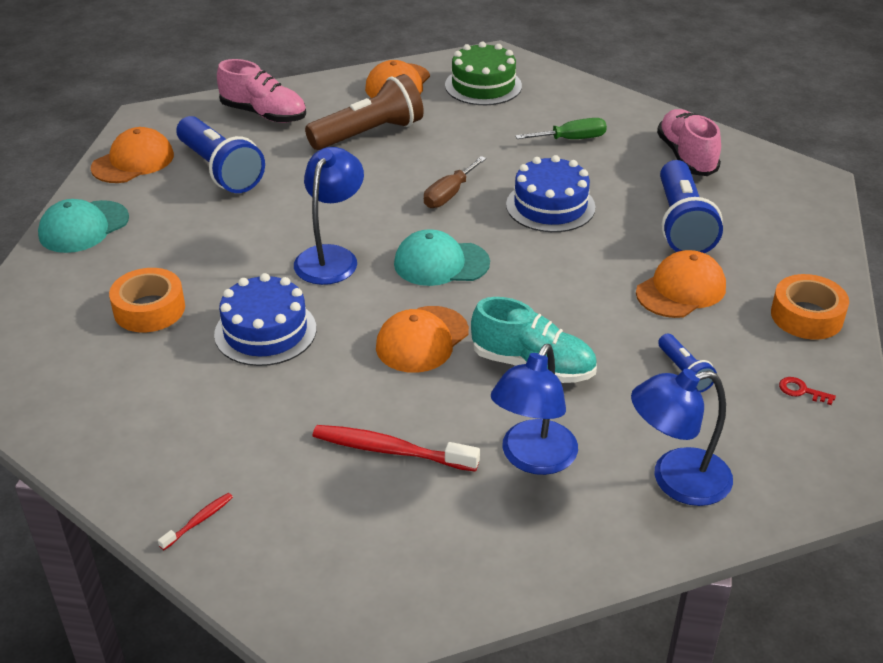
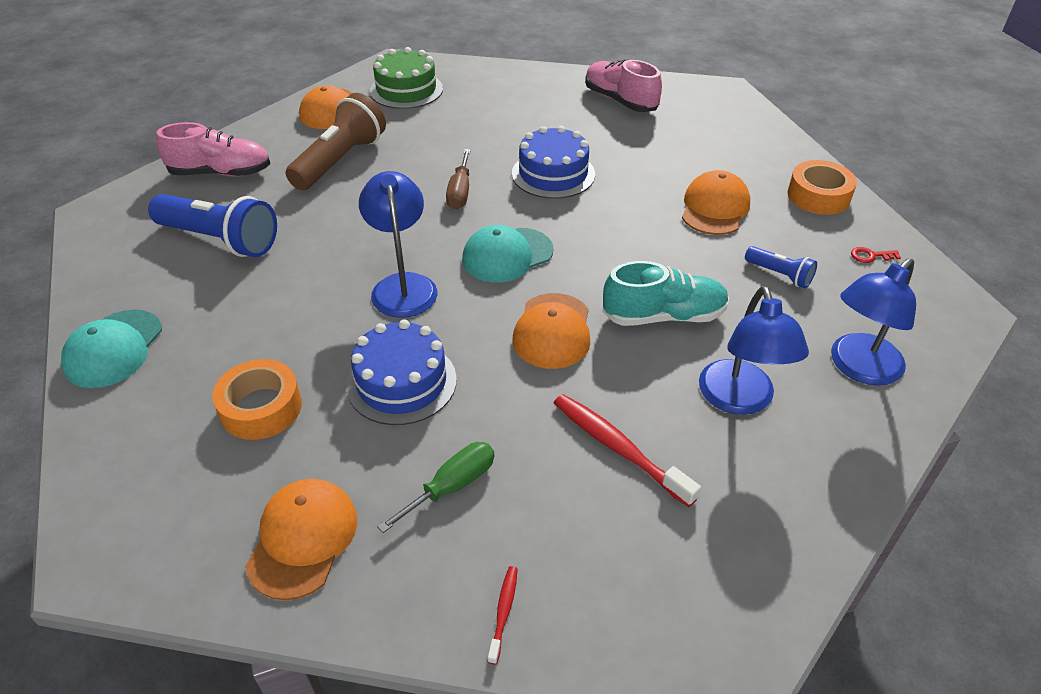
camera: 30 degrees left, 5 degrees up
(133, 161) = (116, 261): orange cap -> orange cap (302, 539)
(390, 450) = (618, 448): red toothbrush -> red toothbrush turned 60 degrees clockwise
(571, 139) = (520, 113): green screwdriver -> green screwdriver (452, 486)
(682, 224) = (666, 155): blue flashlight -> none

